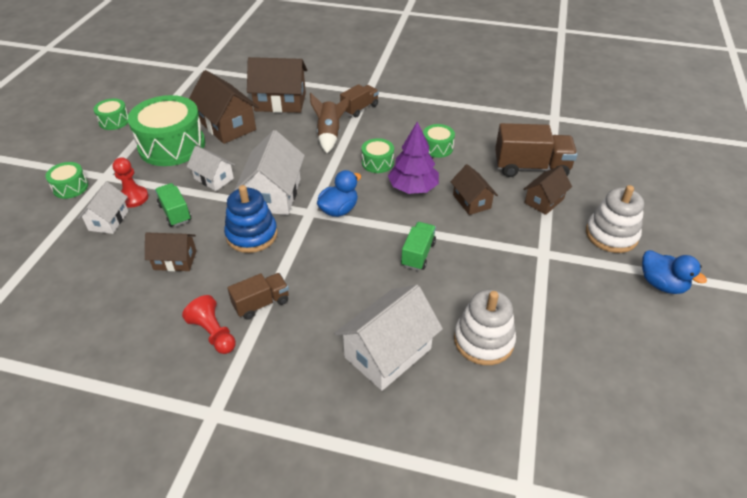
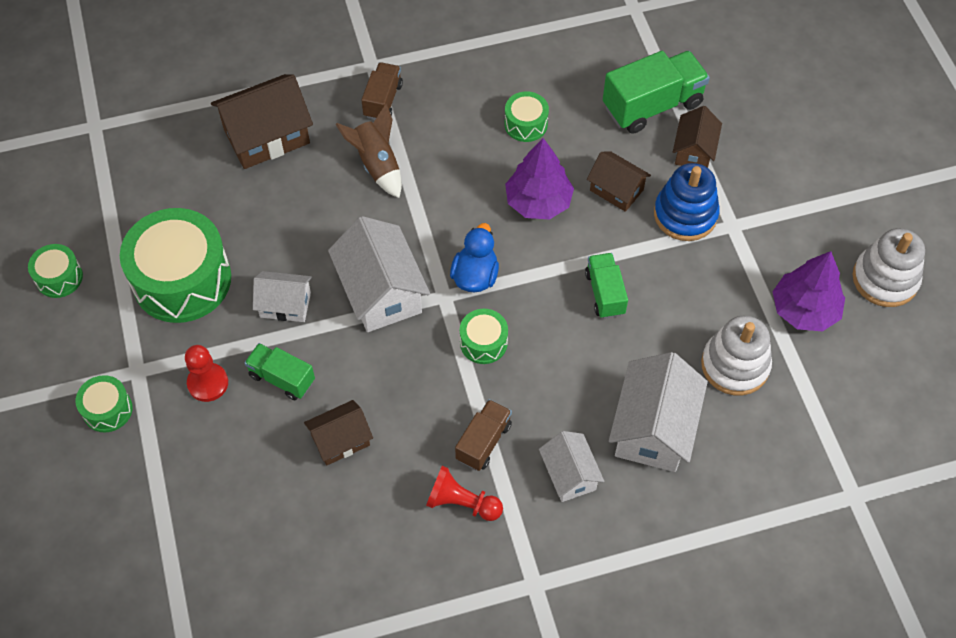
camera: 30 degrees left, 15 degrees up
(108, 220) = (207, 430): white house -> white house (569, 475)
(227, 126) = (229, 211): brown house -> none
(252, 235) = (401, 361): blue stacking toy -> blue stacking toy (685, 215)
(377, 163) = (470, 182): green drum -> green drum (483, 342)
(531, 167) = (652, 105): brown truck -> green truck
(567, 329) = (804, 310): none -> purple tree
(611, 235) = (787, 166): white stacking toy -> white stacking toy (885, 279)
(662, 284) = (865, 209): blue duck -> none

